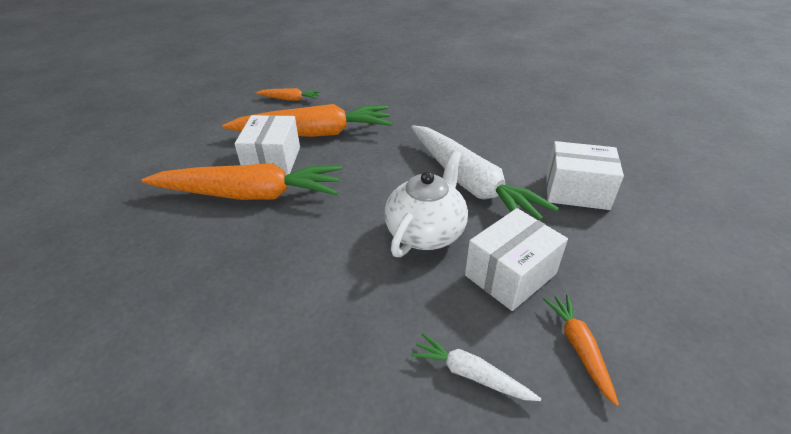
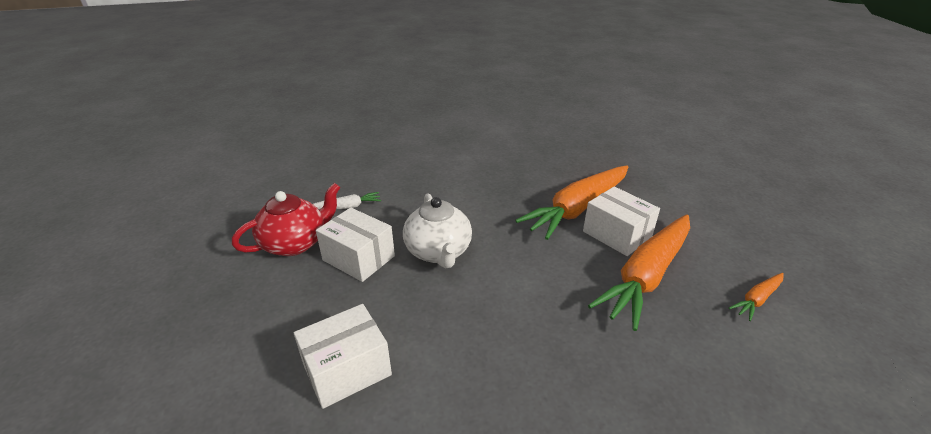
camera: 135 degrees right, 5 degrees down
(470, 183) = (452, 312): white carrot -> none
(510, 274) = (358, 258): white box -> white box turned 60 degrees counterclockwise
(579, 348) = (295, 243): orange carrot -> red teapot

